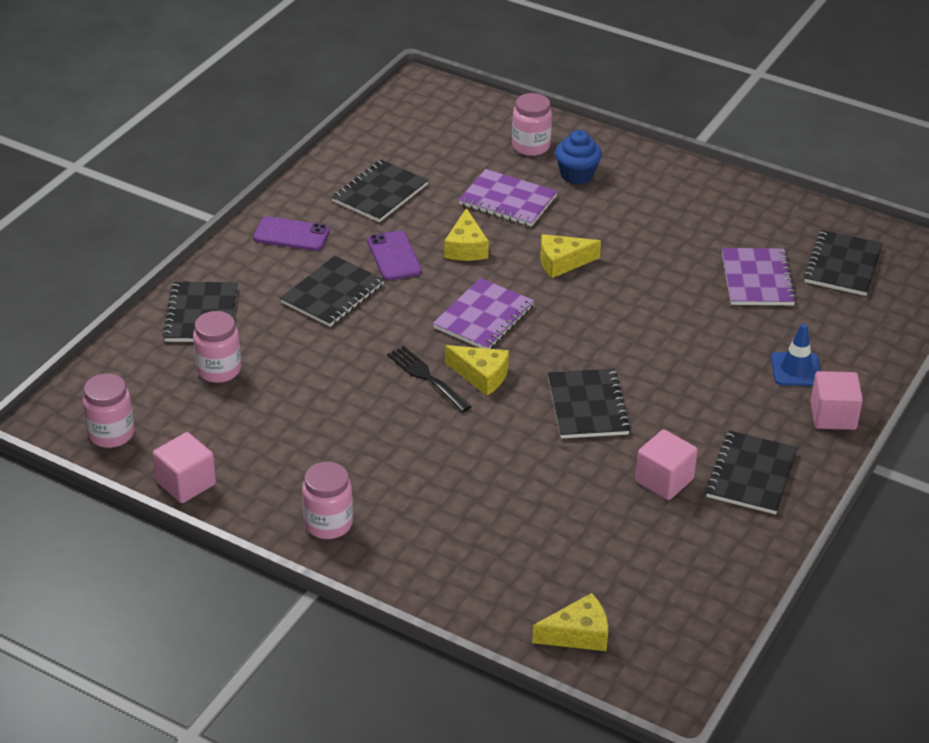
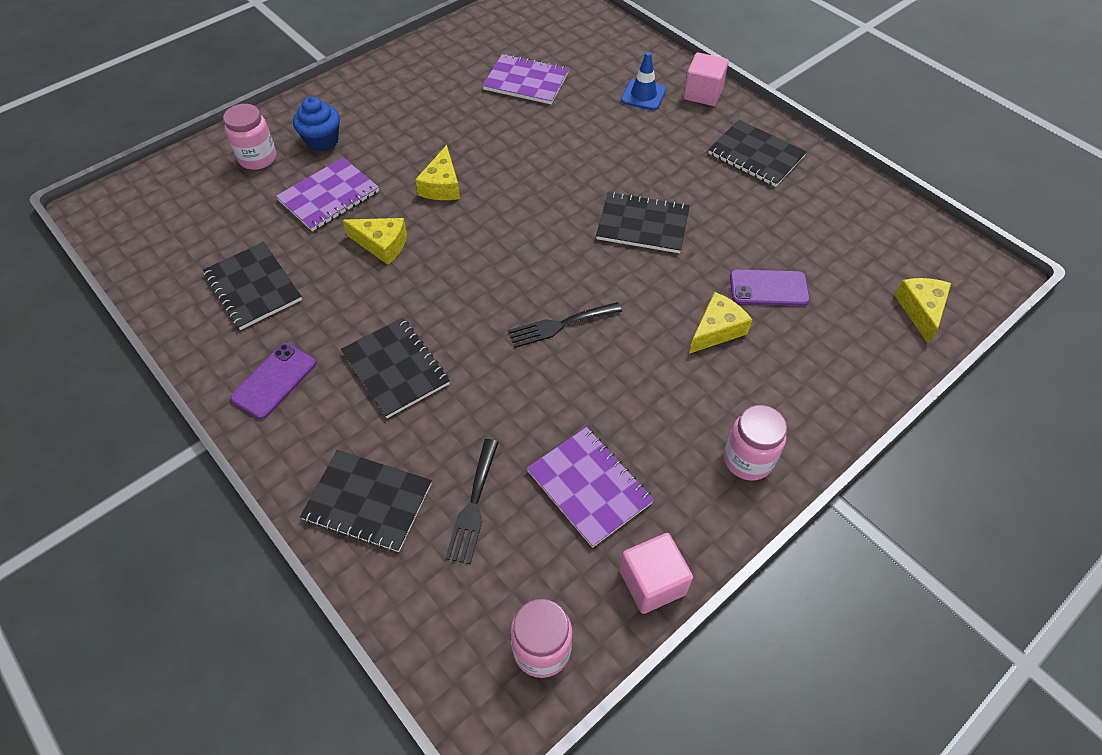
camera: 70 degrees left, 15 degrees up
(219, 370) = (473, 506): pink jar -> black fork
(394, 256) = (363, 302): purple phone -> purple phone (768, 288)
(481, 376) = (575, 284): yellow cheese -> yellow cheese (717, 330)
(484, 317) = (491, 260): purple notebook -> purple notebook (589, 487)
(664, 480) = (749, 205): pink cube -> none
(842, 265) = (532, 35): black notebook -> none

